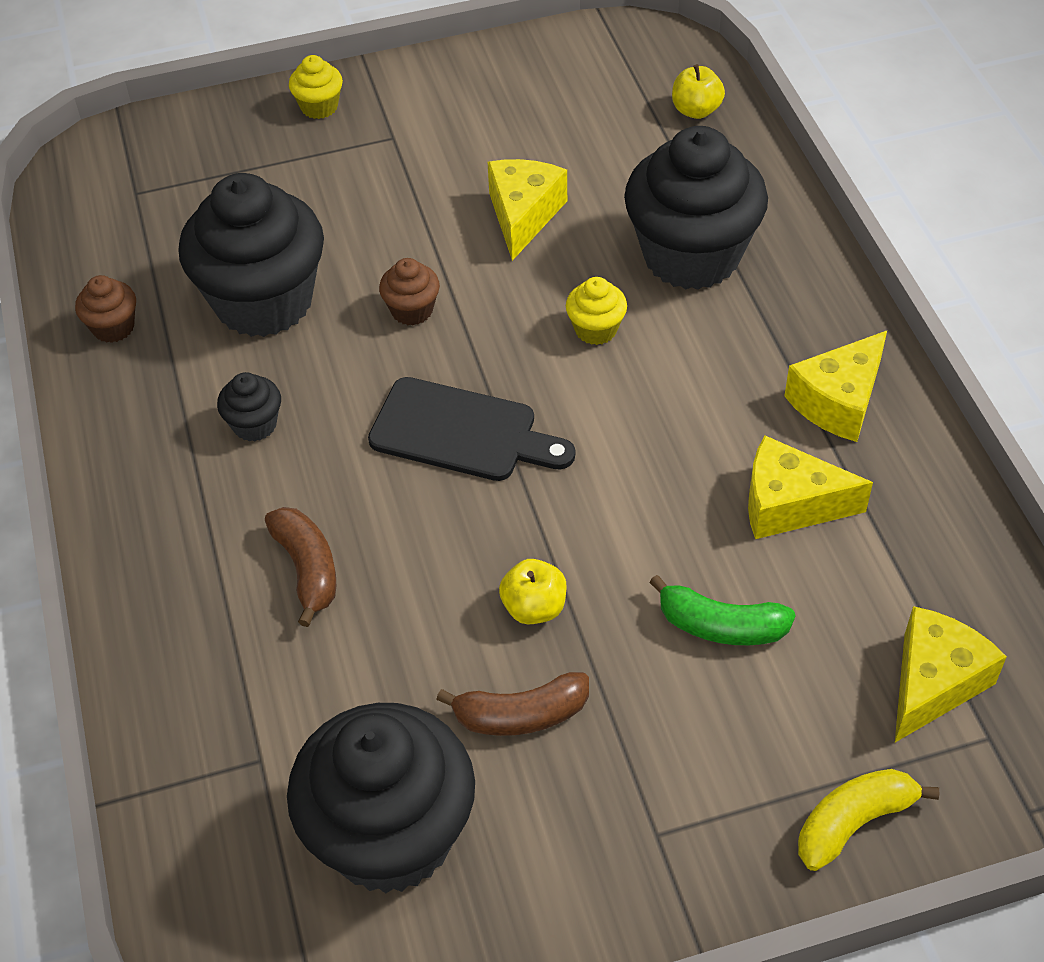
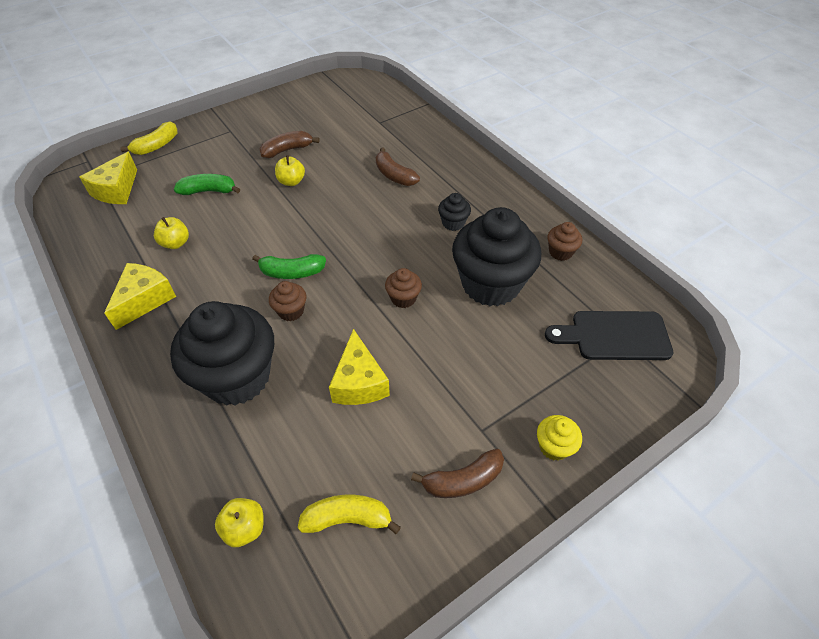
camera: 160 degrees right, 0 degrees up
(391, 835) = (324, 114): black cupcake -> none
(441, 100) = (463, 480): none -> brown banana
(462, 432) = (348, 241): black cutting board -> black cutting board (614, 336)
(580, 394) = (292, 272): none -> green banana
(582, 96) = (347, 519): none -> yellow banana
(596, 329) = (291, 311): yellow cupcake -> brown cupcake
(789, 504) = (175, 243): yellow cheese -> yellow apple

